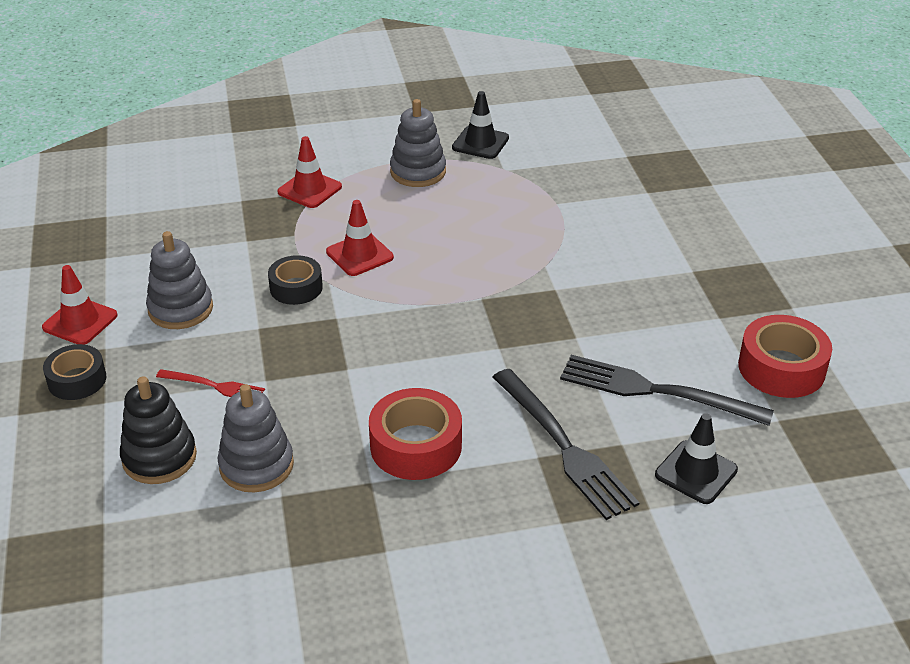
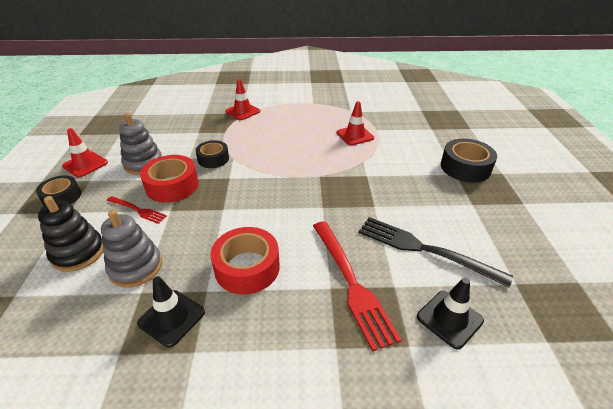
camera: 10 degrees right, 0 degrees up
(359, 255) = (256, 145): red traffic cone -> red traffic cone (355, 135)
(418, 172) = (303, 108): grey stacking toy -> none
(480, 143) = (341, 98): black traffic cone -> black traffic cone (171, 317)
(565, 447) = (352, 283): black fork -> red fork
(706, 258) = (465, 167): none -> black tape
(781, 368) = (517, 244): red tape -> red tape (172, 186)

